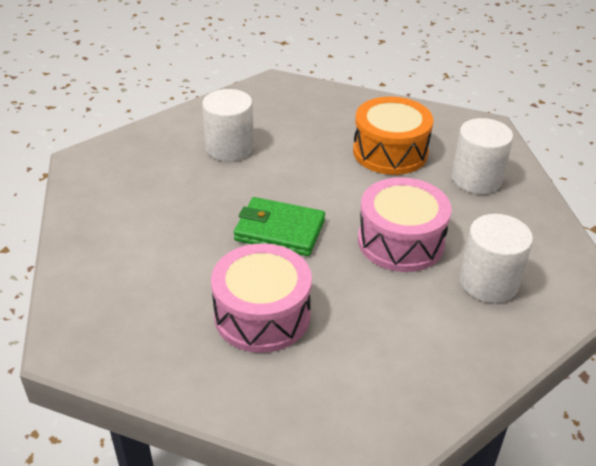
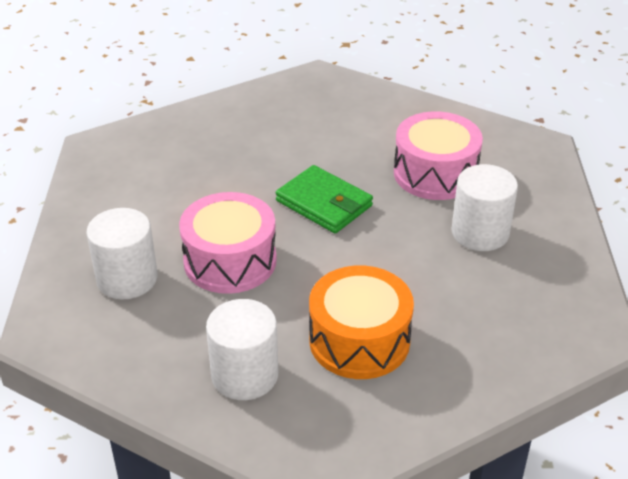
camera: 130 degrees right, 0 degrees up
(262, 315) = (247, 153): pink drum -> pink drum (435, 173)
(279, 230) = (324, 203): green wallet -> green wallet turned 75 degrees clockwise

